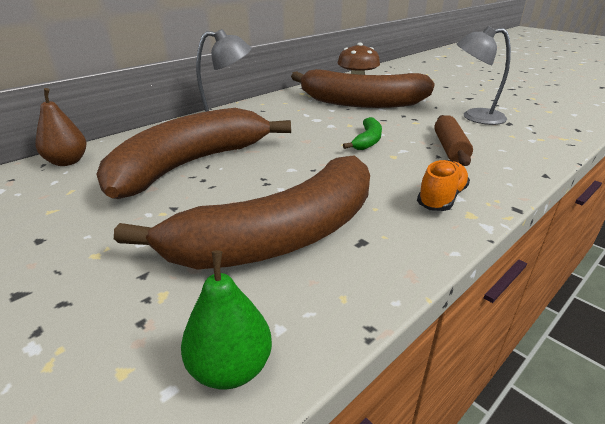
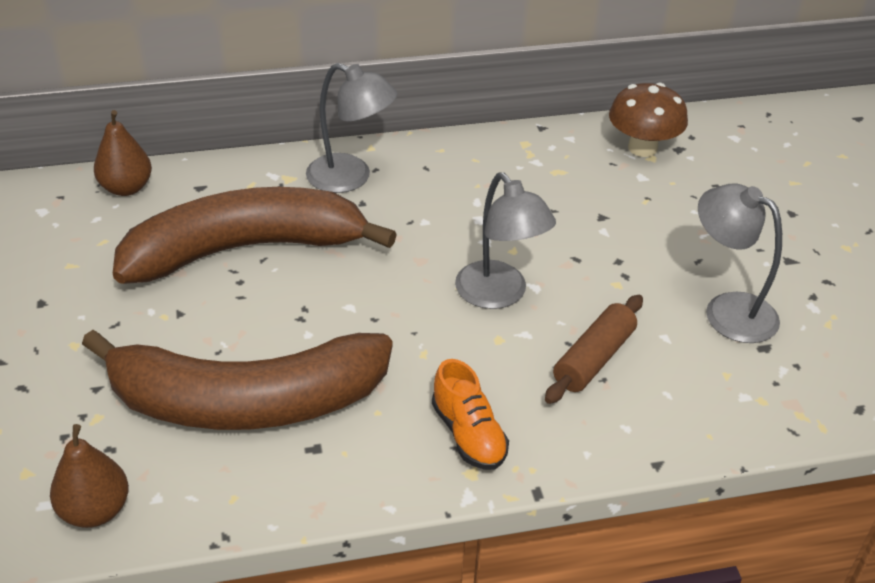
camera: 30 degrees right, 10 degrees up
(230, 368) = (95, 510): green pear -> brown pear
(361, 103) = (589, 204): brown banana -> none
(367, 141) = (499, 295): green banana -> grey lamp
(441, 198) = (468, 434): orange shoe -> orange shoe turned 90 degrees clockwise

